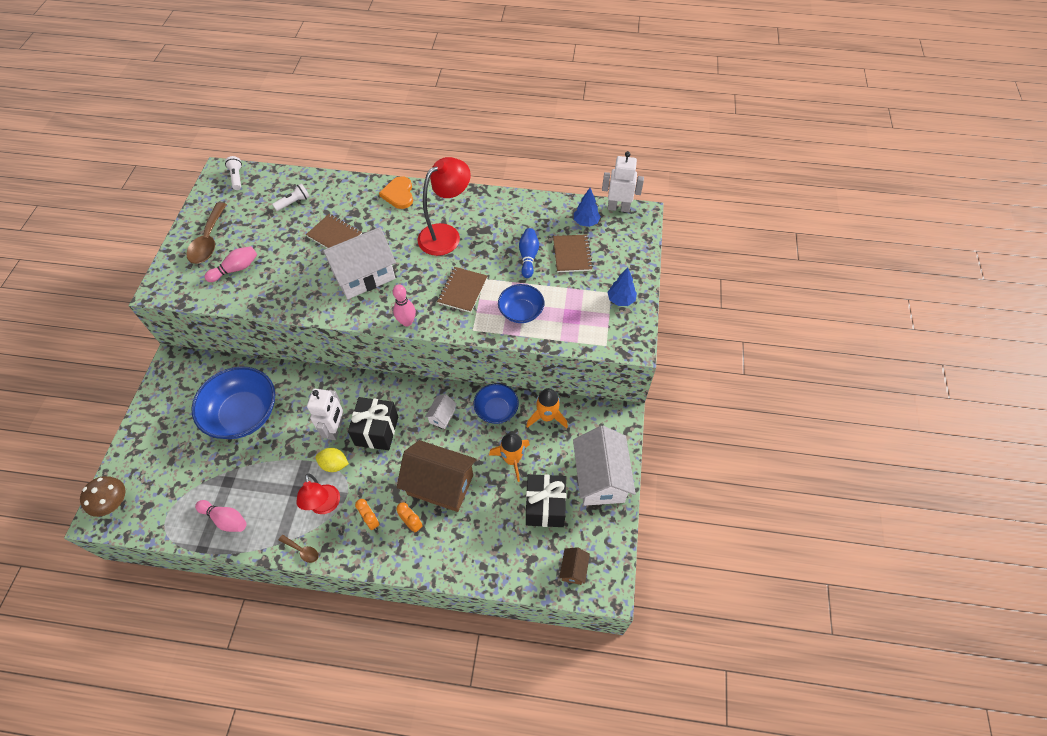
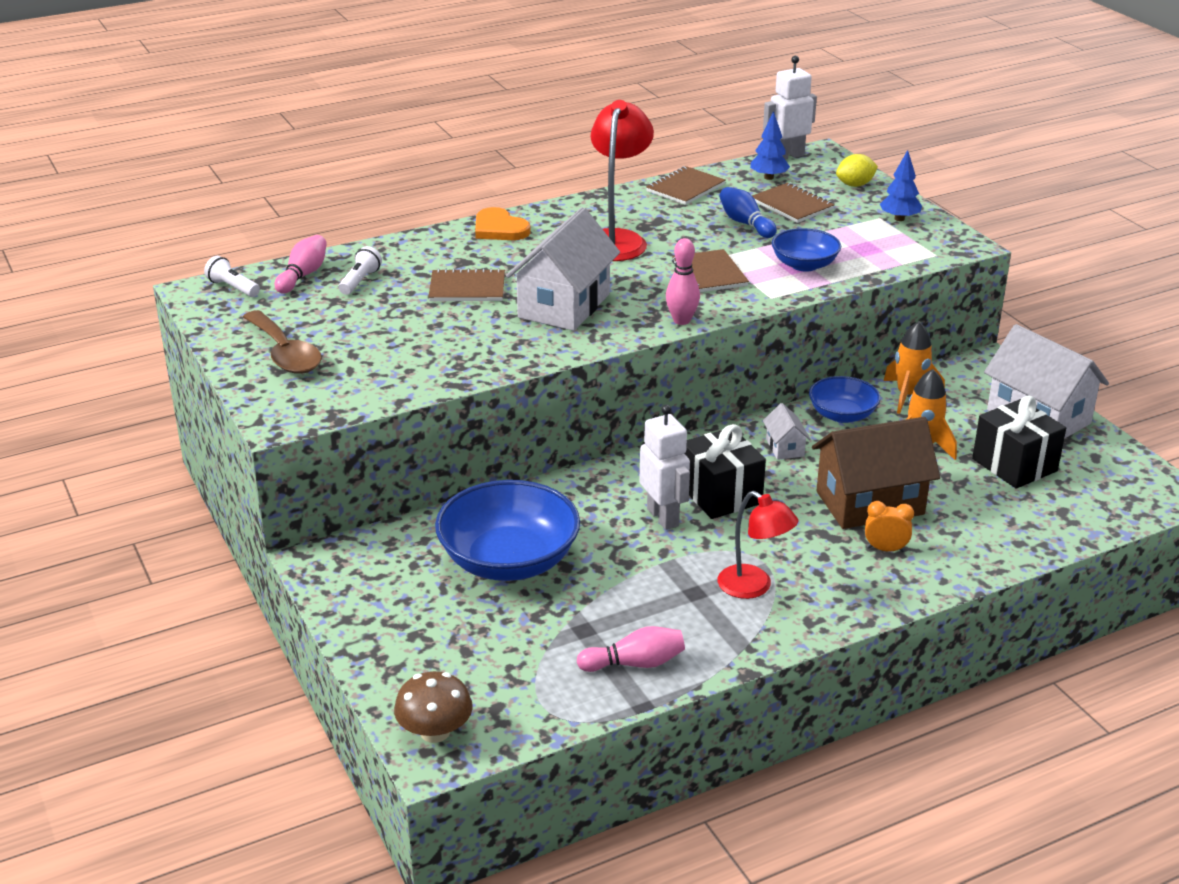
camera: 35 degrees left, 25 degrees down
(236, 269) = (370, 362): pink bowling pin -> pink bowling pin (303, 275)
(302, 550) = (784, 638): brown spoon -> none
(334, 464) = (710, 547): yellow lemon -> yellow lemon (855, 185)
(371, 520) = (832, 571): orange clock -> none
(529, 208) = (685, 188): none -> brown notebook
(573, 569) = (1117, 497): brown house -> none

